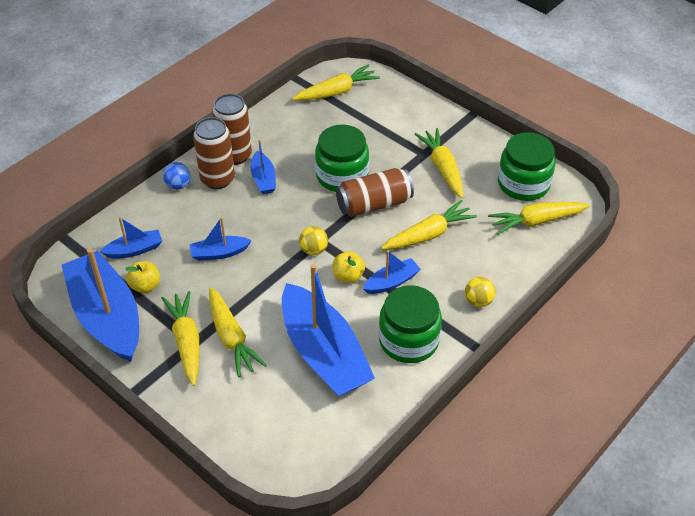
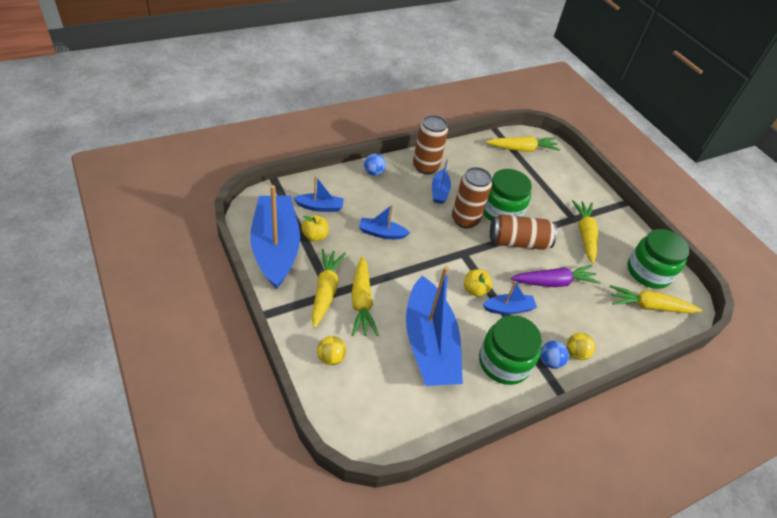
camera: 15 degrees right, 0 degrees up
(217, 179) = (405, 179): brown can -> brown can (465, 219)
(313, 250) = (455, 259): yellow ball -> yellow ball (331, 358)
(428, 234) = (553, 282): yellow carrot -> purple carrot
(455, 320) = (550, 361): none -> blue ball

